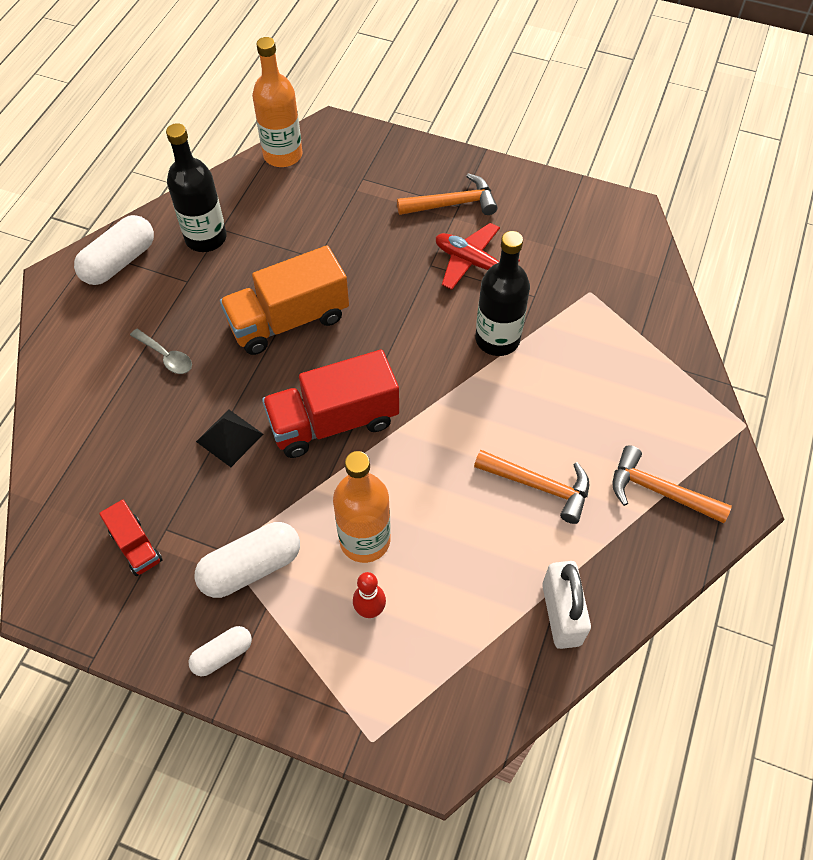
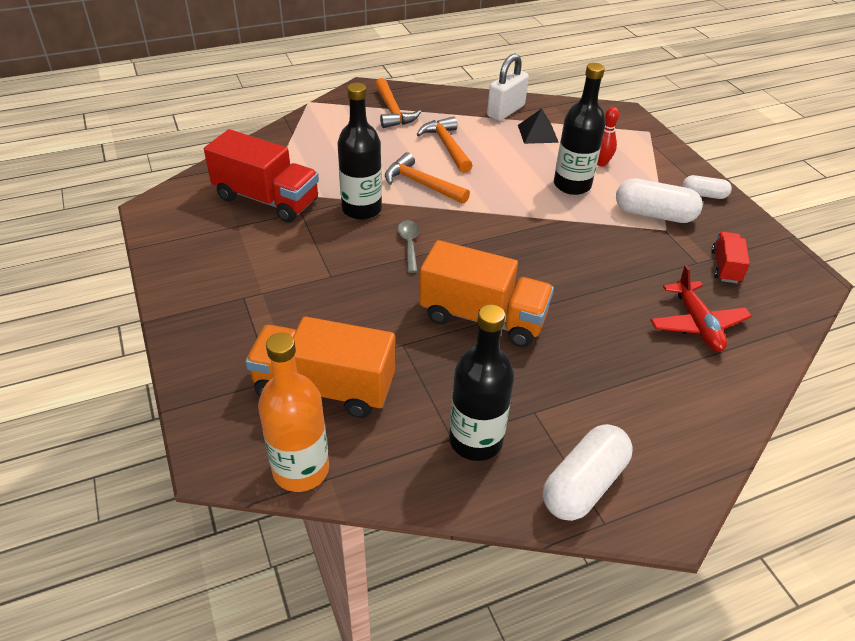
camera: 135 degrees left, 15 degrees down
(119, 262) = (584, 484): white capsule -> white capsule turned 45 degrees counterclockwise
(166, 356) = (609, 362): grey spoon -> grey spoon (409, 244)
(229, 437) = (607, 279): black pyramid -> black pyramid (537, 133)
(328, 198) = (324, 387): none -> orange truck
(333, 421) = (525, 241): red truck -> red truck (266, 199)
(365, 540) = (572, 185): orange bottle -> black bottle
(452, 204) = (245, 302): orange hammer -> orange hammer (422, 184)
(472, 262) = (302, 256): red plane -> red plane (697, 324)

